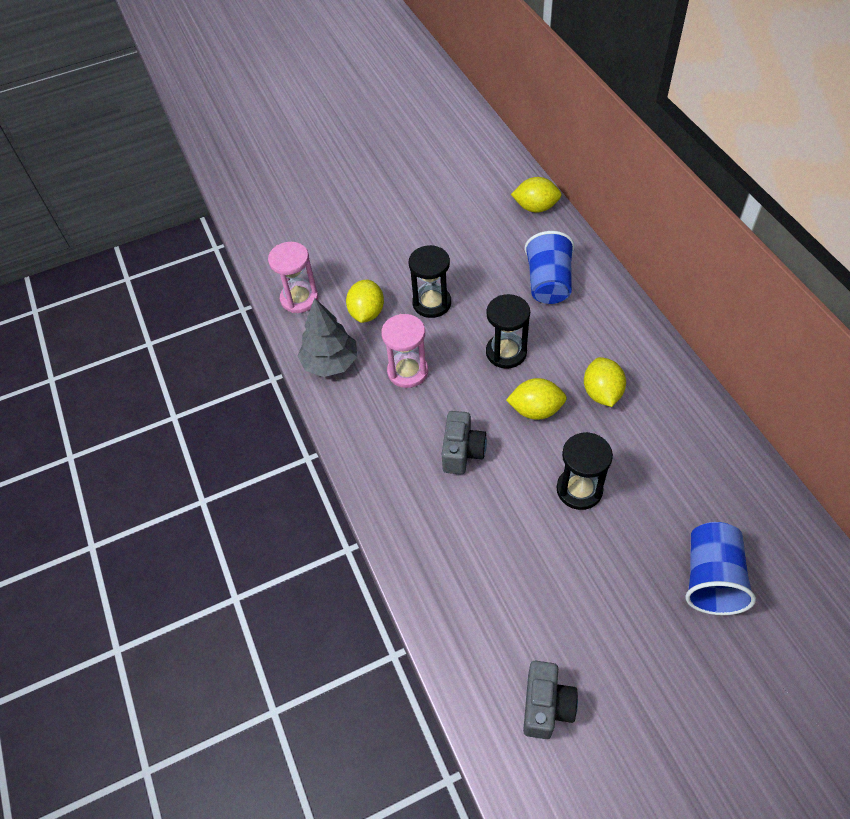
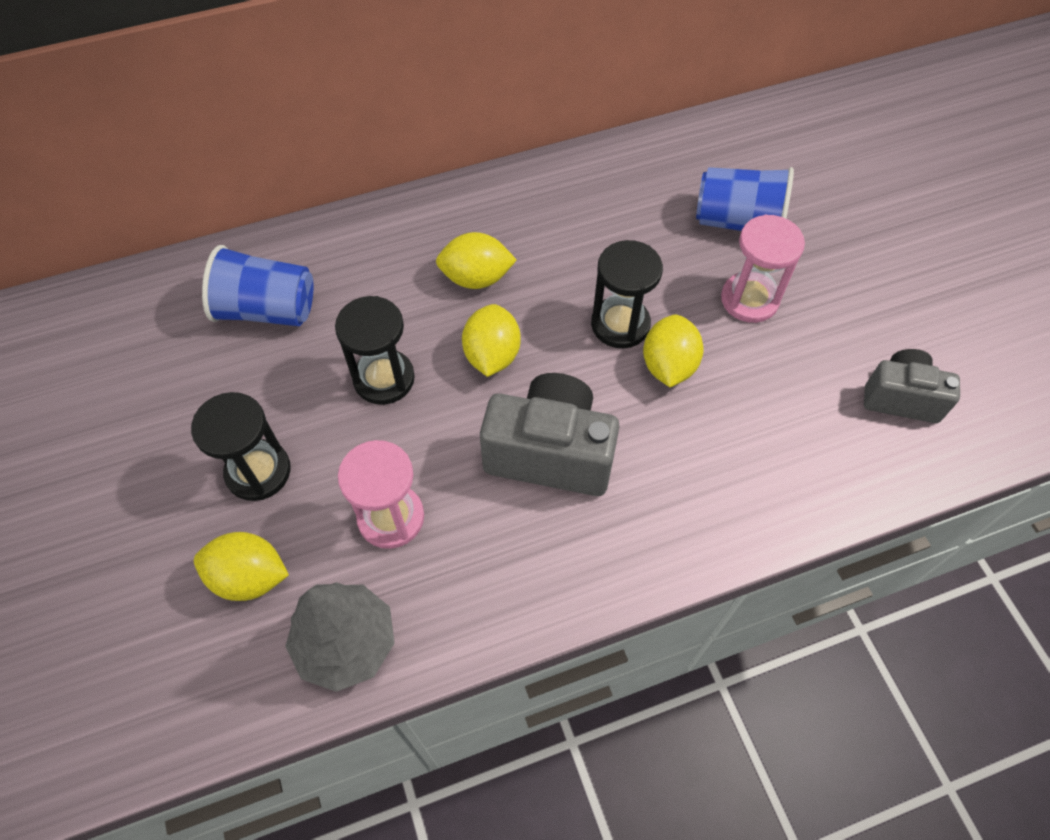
camera: 90 degrees left, 5 degrees up
(299, 299) = (177, 701): pink hourglass -> pink hourglass (749, 299)
(462, 452) = (550, 453): grey camera -> grey camera, size x1.59
(535, 207) = (103, 305): yellow lemon -> yellow lemon (668, 365)

